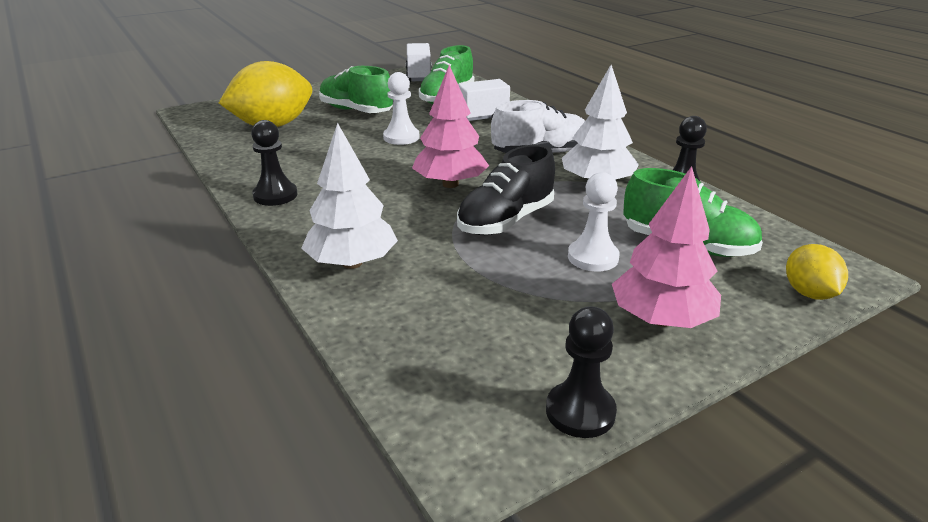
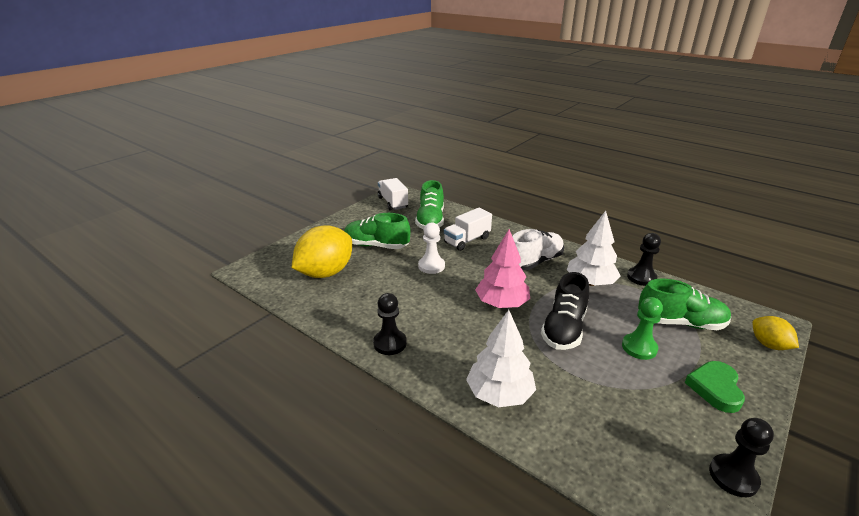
camera: 20 degrees left, 0 degrees up
(593, 257) = (639, 347): white pawn -> green pawn
(661, 319) = (715, 388): pink tree -> green heart

